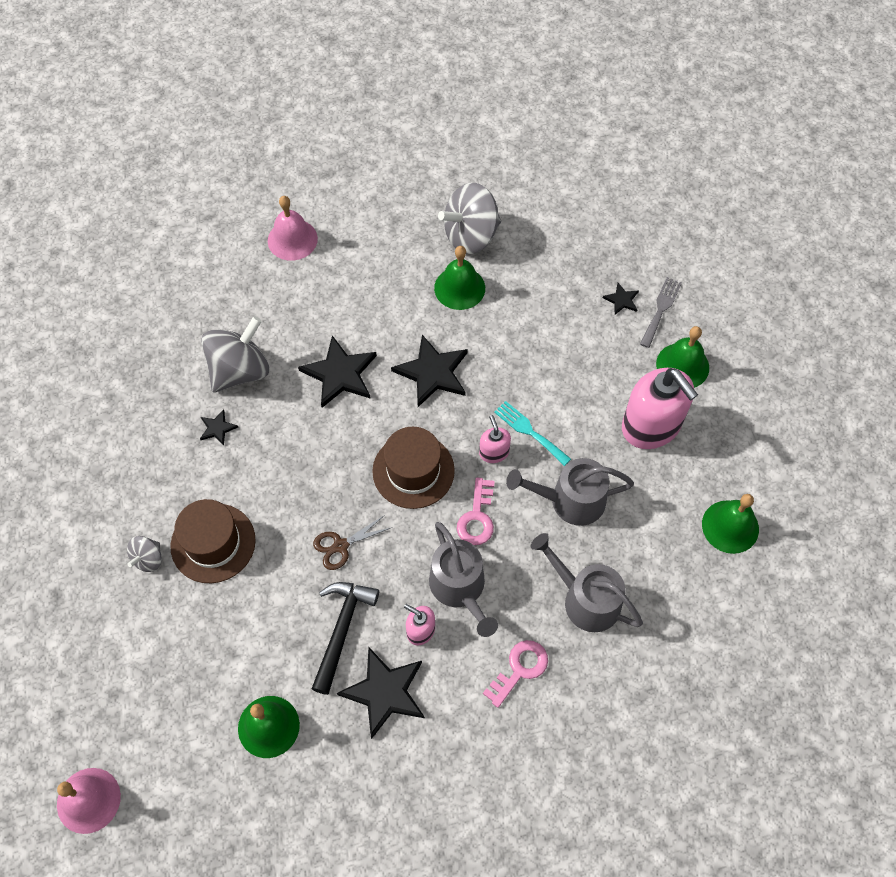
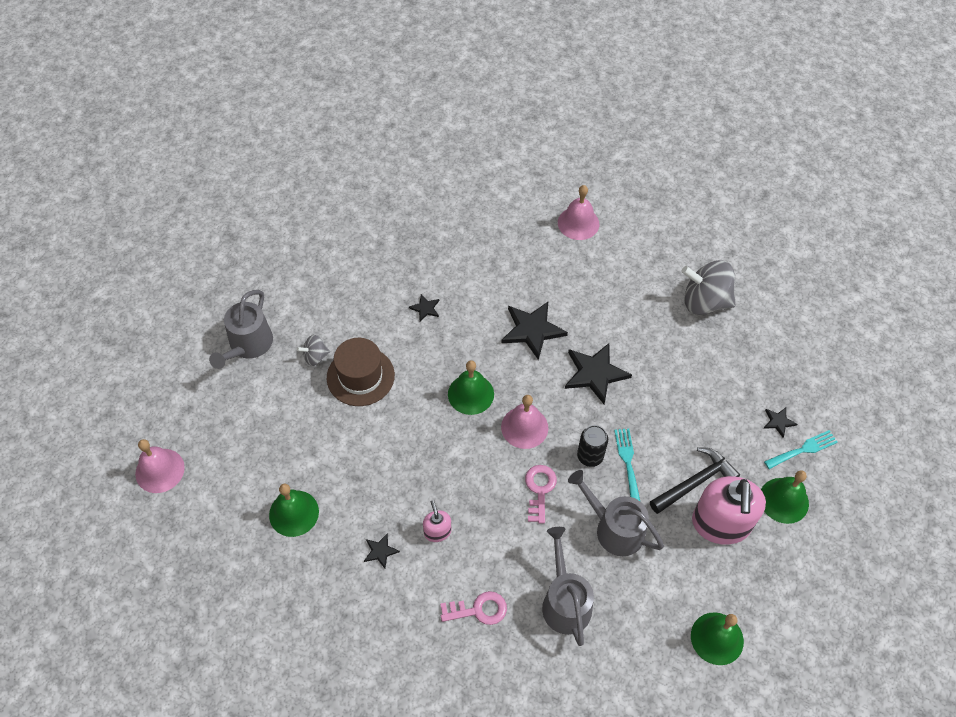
camera: 40 degrees right, 5 degrees down
(240, 370) = (471, 282): grey spinning top -> none
(341, 546) = (435, 438): brown scissors -> none
(342, 630) = (389, 491): black hammer -> black hammer (695, 482)
(384, 692) = (380, 551): black star -> black star, size x0.48
(413, 471) = (524, 427): brown hat -> pink bell
(459, 288) = (665, 331): green bell -> green bell (471, 394)
(460, 588) = (487, 525): grey watering can -> grey watering can (248, 345)
(477, 517) = (539, 489): pink key -> pink key turned 135 degrees clockwise
(494, 452) = (590, 456): pink soap dispenser -> black can
(661, 309) = (803, 449): grey fork -> turquoise fork

